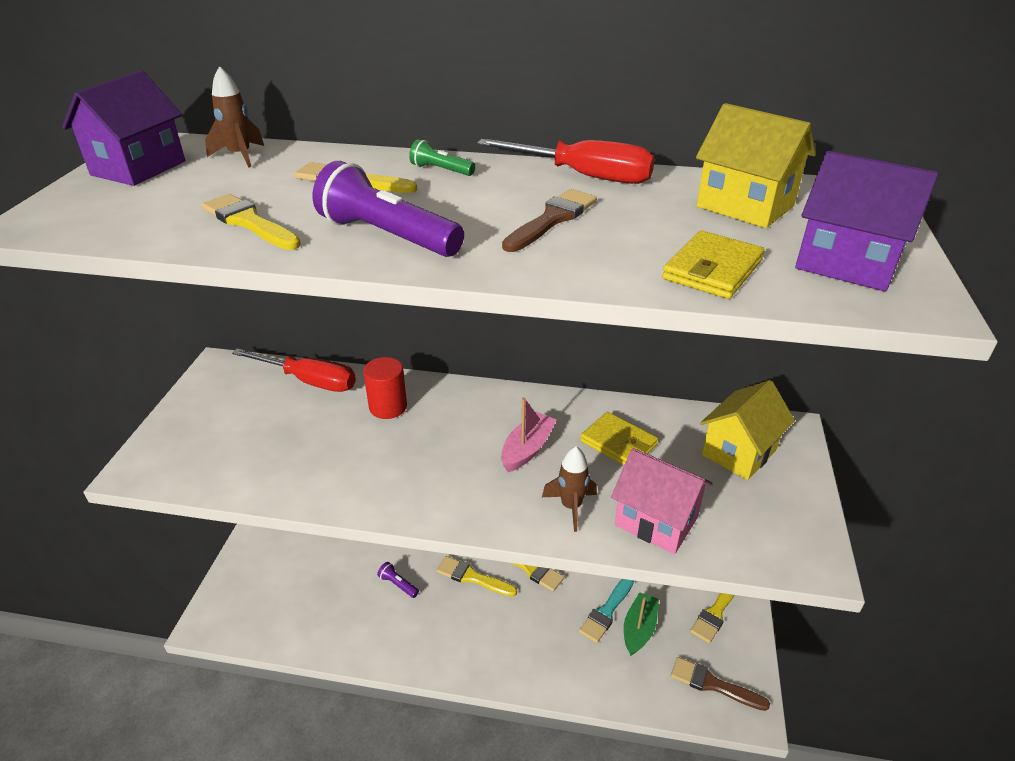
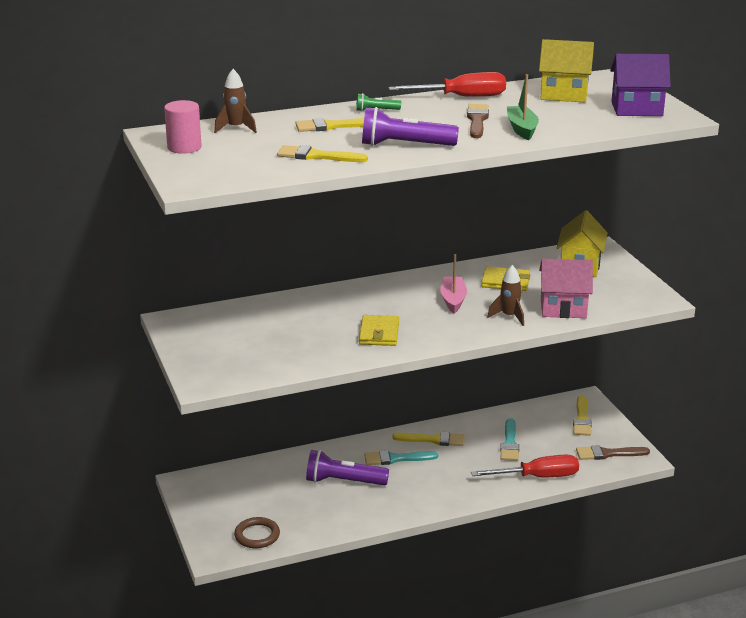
camera: 30 degrees left, 10 degrees down
(138, 168) = (184, 147): purple house -> pink cylinder
(261, 619) = (257, 535): none -> brown ring
(309, 381) = (256, 309): red screwdriver -> red screwdriver (538, 477)
(388, 407) = (334, 306): red cylinder -> none
(398, 584) = (343, 481): purple flashlight -> purple flashlight, size x2.01
(472, 577) = (396, 459): yellow brush -> turquoise brush
(639, 629) = (539, 444): green boat -> green boat (522, 129)
(712, 270) = (581, 124): yellow wallet -> yellow wallet (379, 333)

